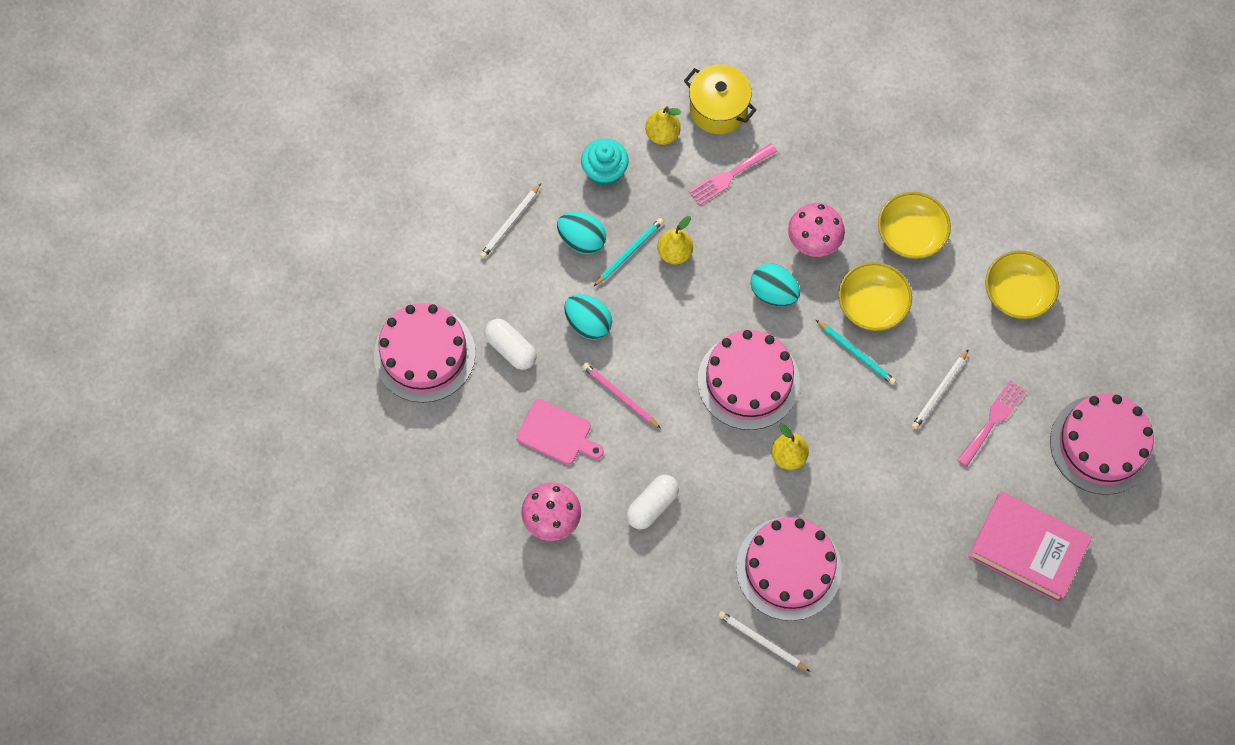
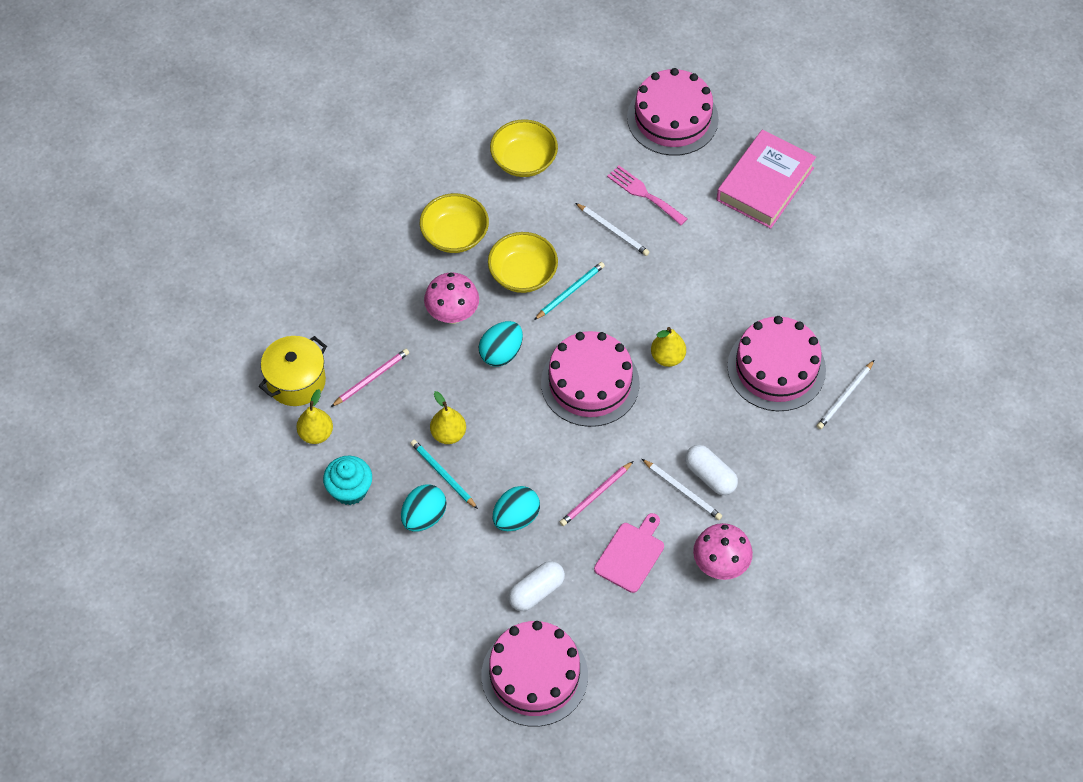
camera: 85 degrees left, 10 degrees down
(510, 223) = (395, 583): white pencil -> white pencil (682, 491)
(729, 176) = (371, 378): pink fork -> pink pencil

